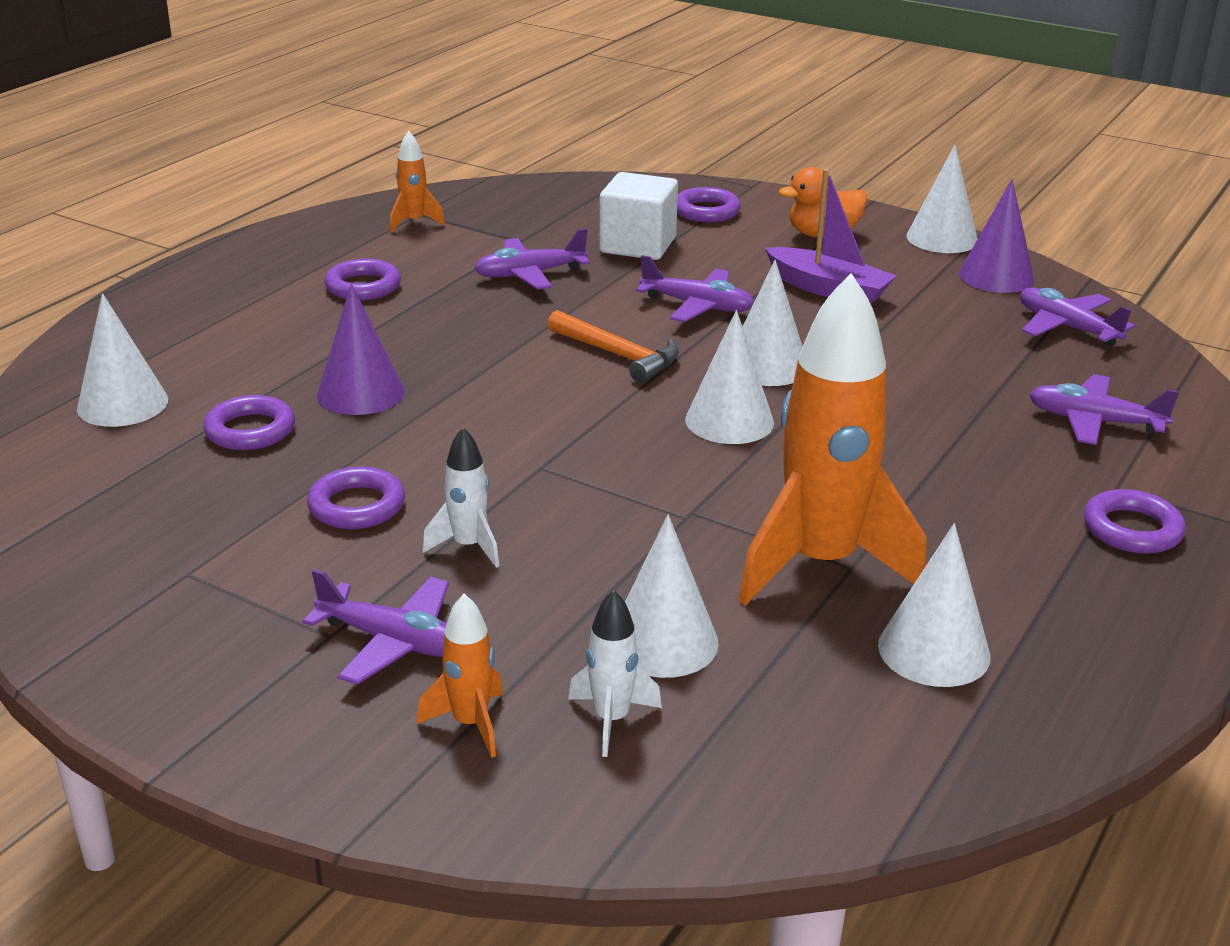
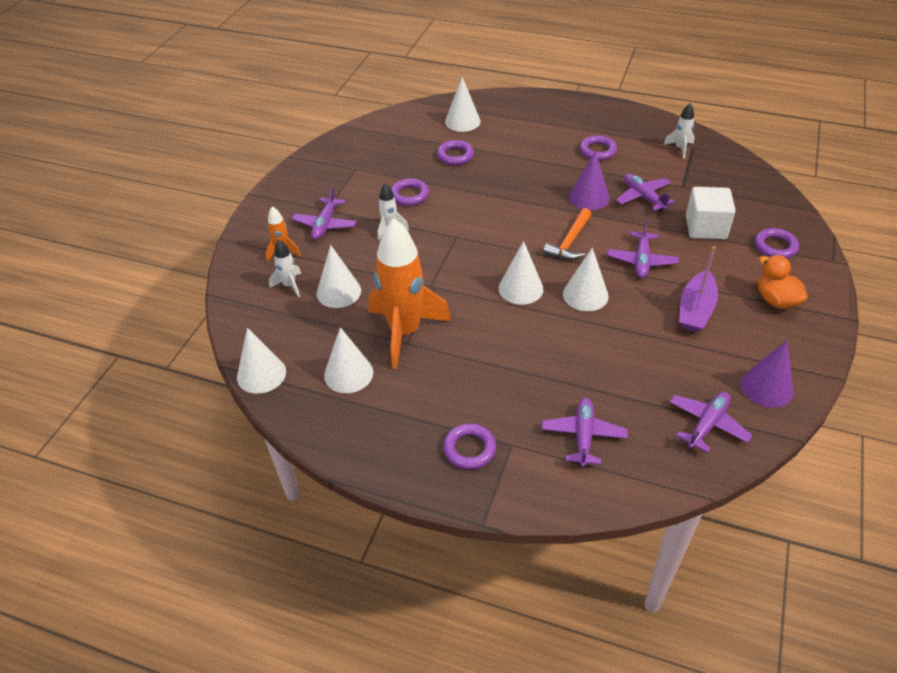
camera: 80 degrees right, 15 degrees up
(360, 393) = (497, 175): purple cone -> purple cone (589, 197)
(414, 222) = (680, 148): orange rocket -> white rocket
(942, 238) = (812, 357): white cone -> white cone (261, 374)

